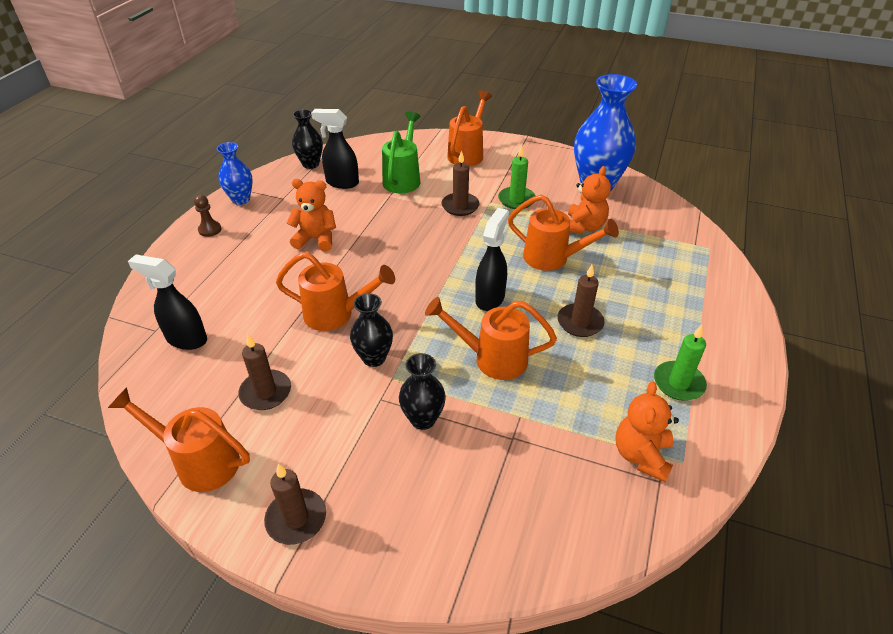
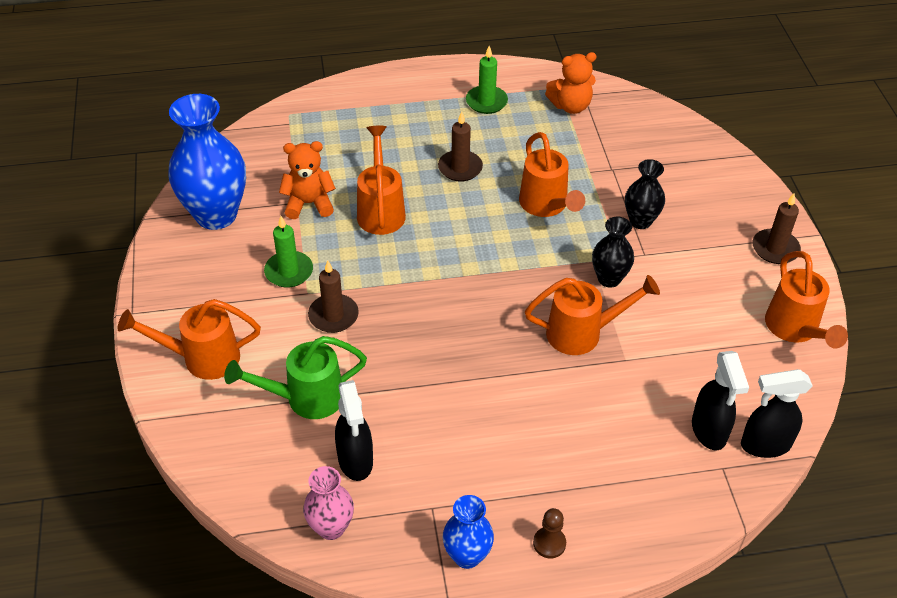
camera: 120 degrees left, 5 degrees up
(266, 392) = (705, 330): brown candle -> none
(310, 164) = (331, 527): black vase -> pink vase
(316, 239) = (487, 418): orange teddy bear -> none
(336, 314) = (582, 333): orange watering can -> orange watering can turned 105 degrees clockwise
(490, 298) = (473, 233): black spray bottle -> black spray bottle (764, 445)

